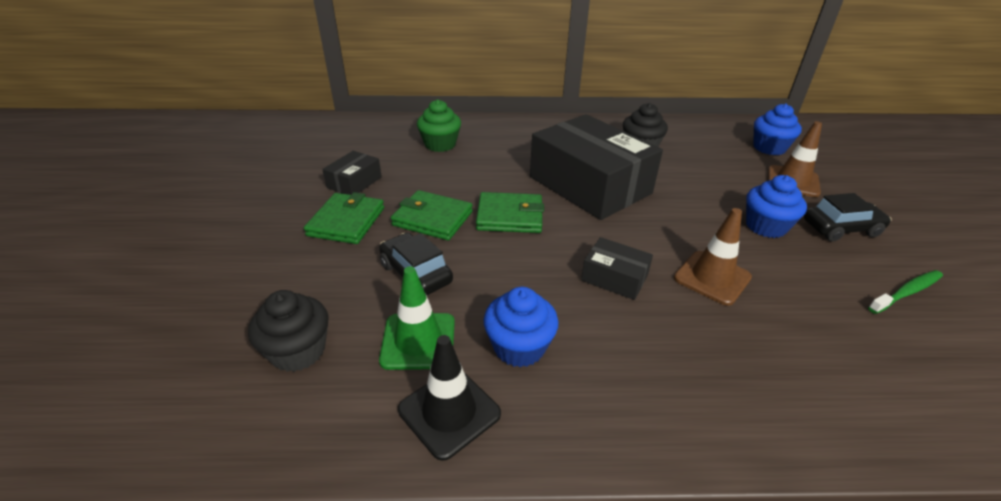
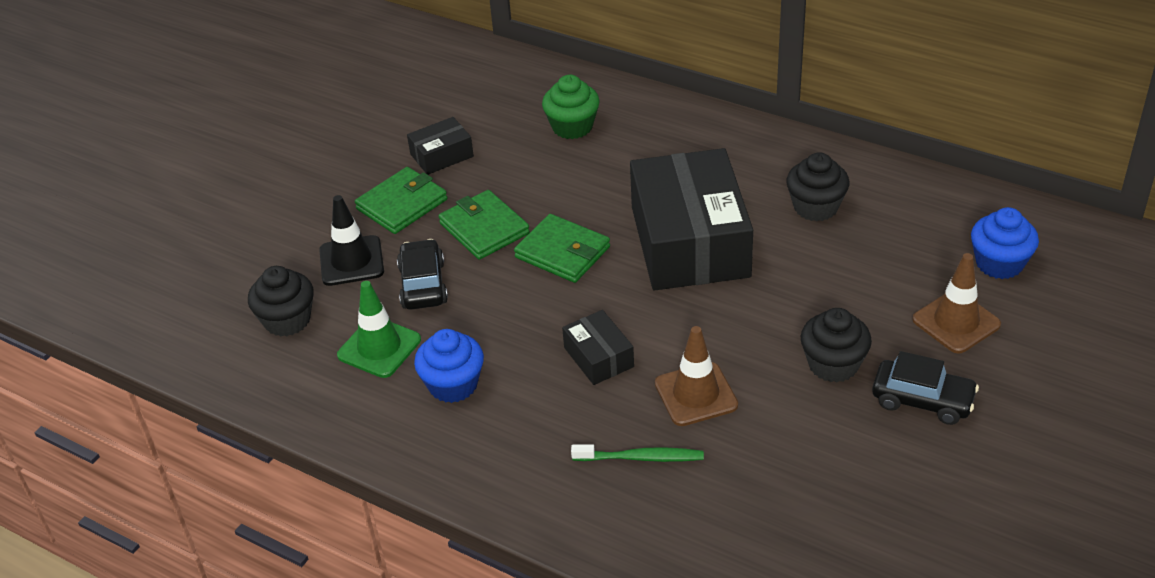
camera: 35 degrees right, 5 degrees up
(449, 412) = (361, 410): black traffic cone -> black traffic cone (351, 261)
(765, 226) = (833, 364): blue cupcake -> black cupcake
(906, 292) = (886, 489): green toothbrush -> green toothbrush (641, 458)

